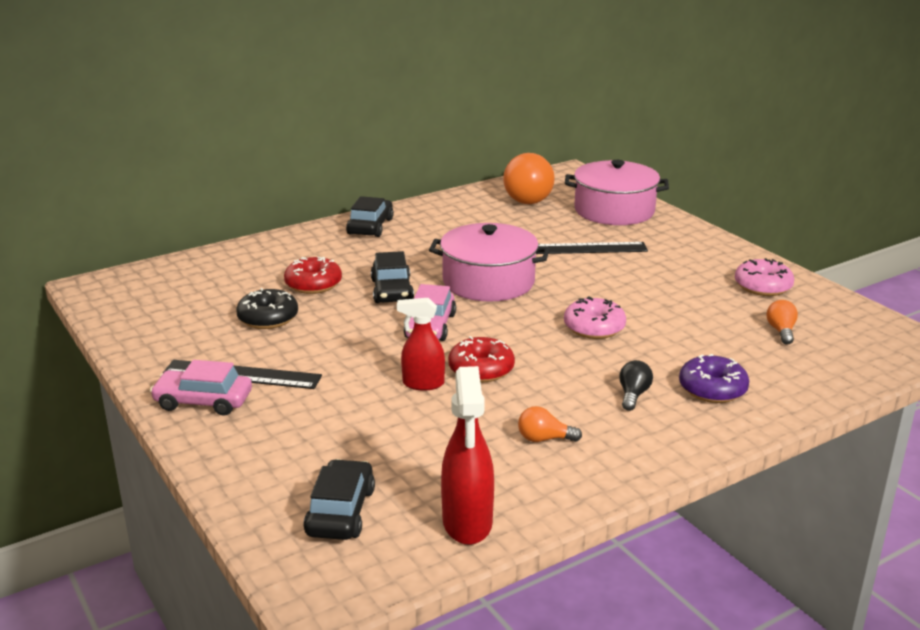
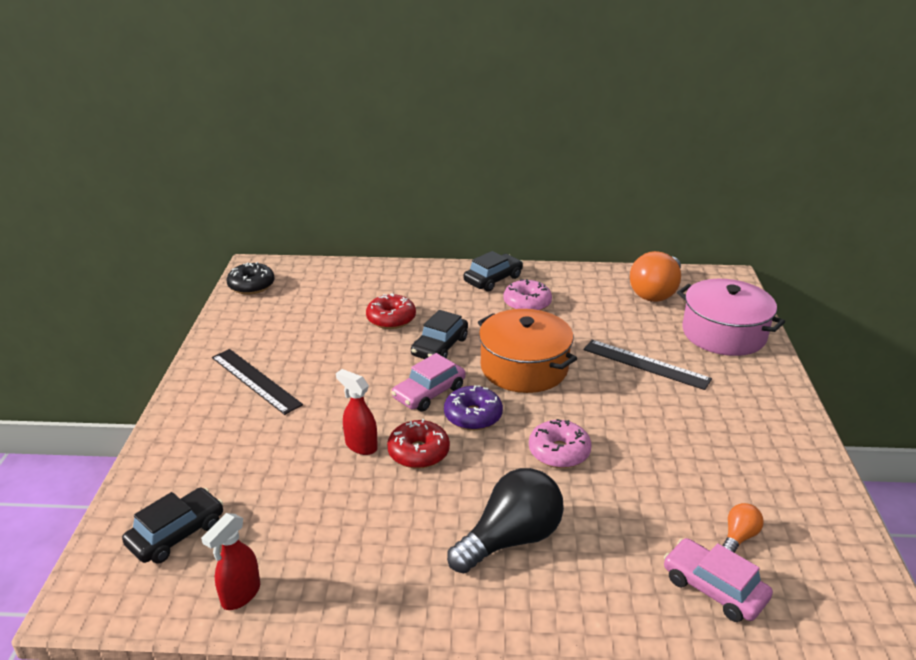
camera: 35 degrees right, 5 degrees up
(203, 401) = (207, 393): pink car -> pink car (714, 588)
(268, 318) = (327, 338): black donut -> black donut (251, 285)
(467, 523) = (240, 595): red spray bottle -> red spray bottle, size x0.66
(488, 282) = (524, 367): pink pot -> orange pot
(544, 439) = (387, 546): orange light bulb -> none
(633, 395) = (511, 539): black light bulb -> black light bulb, size x2.15
(712, 389) = (590, 569): purple donut -> purple donut (473, 416)
(762, 286) = (780, 476): pink donut -> pink donut (527, 303)

